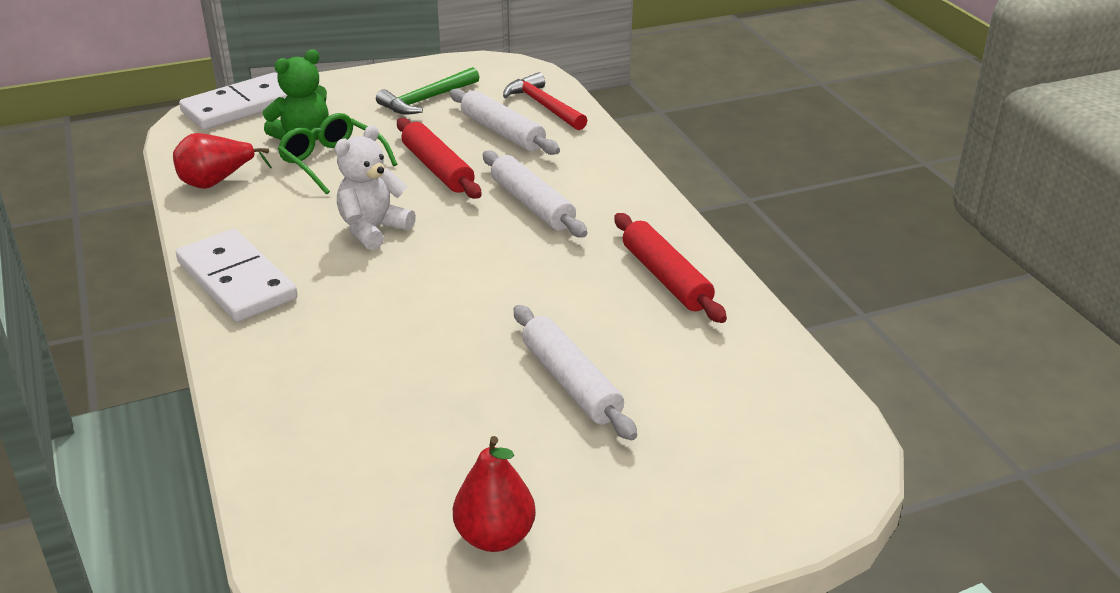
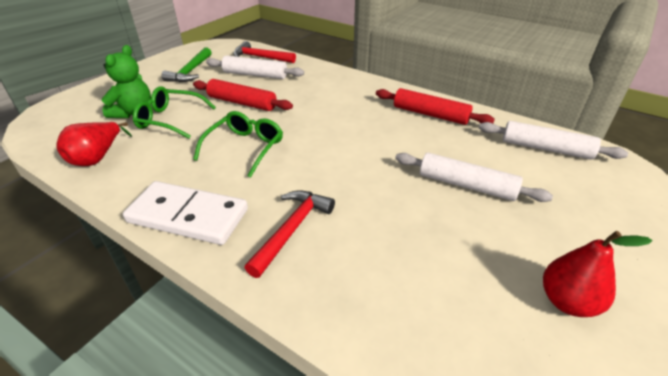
camera: 35 degrees left, 5 degrees up
(241, 106) = (66, 108): white domino -> none
(315, 338) = (292, 229): none -> red hammer
(373, 230) = (245, 148): white teddy bear -> green glasses
(532, 204) = (318, 103): white rolling pin -> white rolling pin (545, 148)

